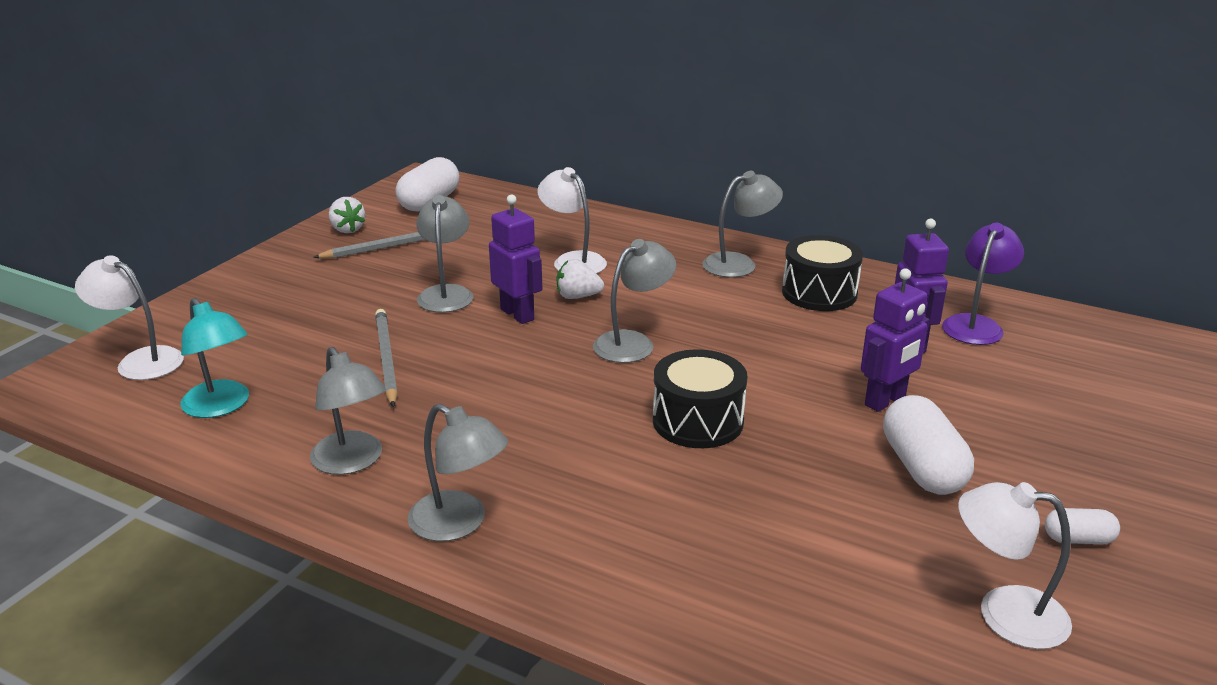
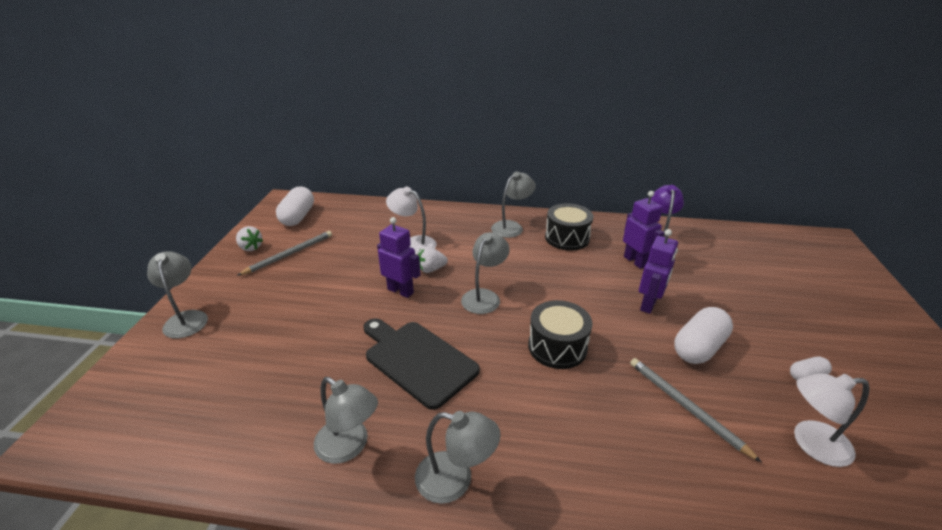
camera: 20 degrees left, 5 degrees up
(140, 360) = (134, 396): white lamp -> none
(221, 406) = (221, 423): turquoise lamp -> none
(386, 359) = (329, 347): grey pencil -> grey pencil (686, 407)
(446, 293) = (345, 284): grey lamp -> grey lamp (186, 318)
(491, 395) = (417, 360): none -> black cutting board
(922, 468) = (698, 348): white capsule -> white capsule turned 75 degrees clockwise

